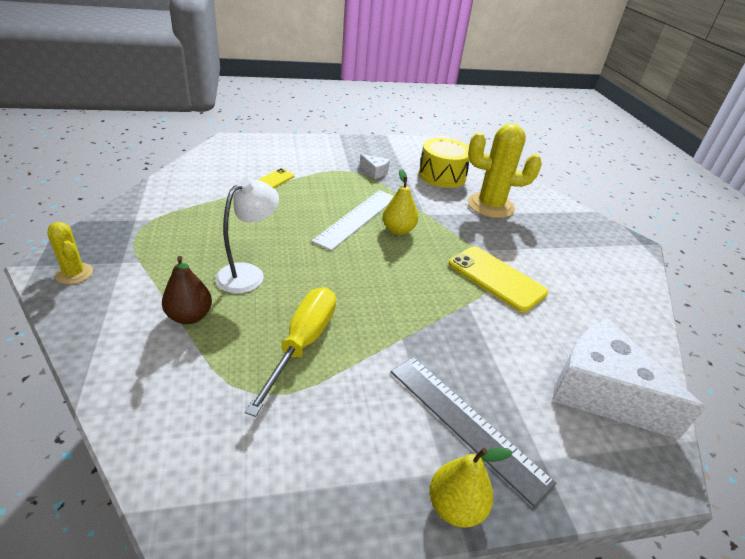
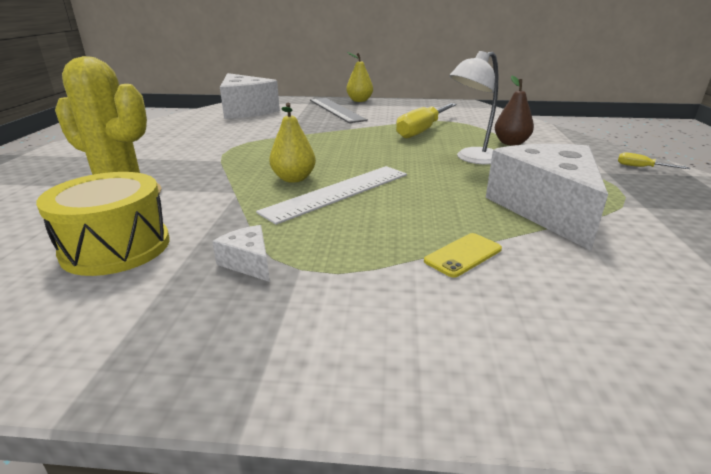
camera: 160 degrees left, 10 degrees down
(74, 273) = (641, 167): yellow cactus -> yellow screwdriver
(211, 212) = (546, 209): none -> white cheese
(496, 278) = (235, 144): yellow phone -> none

